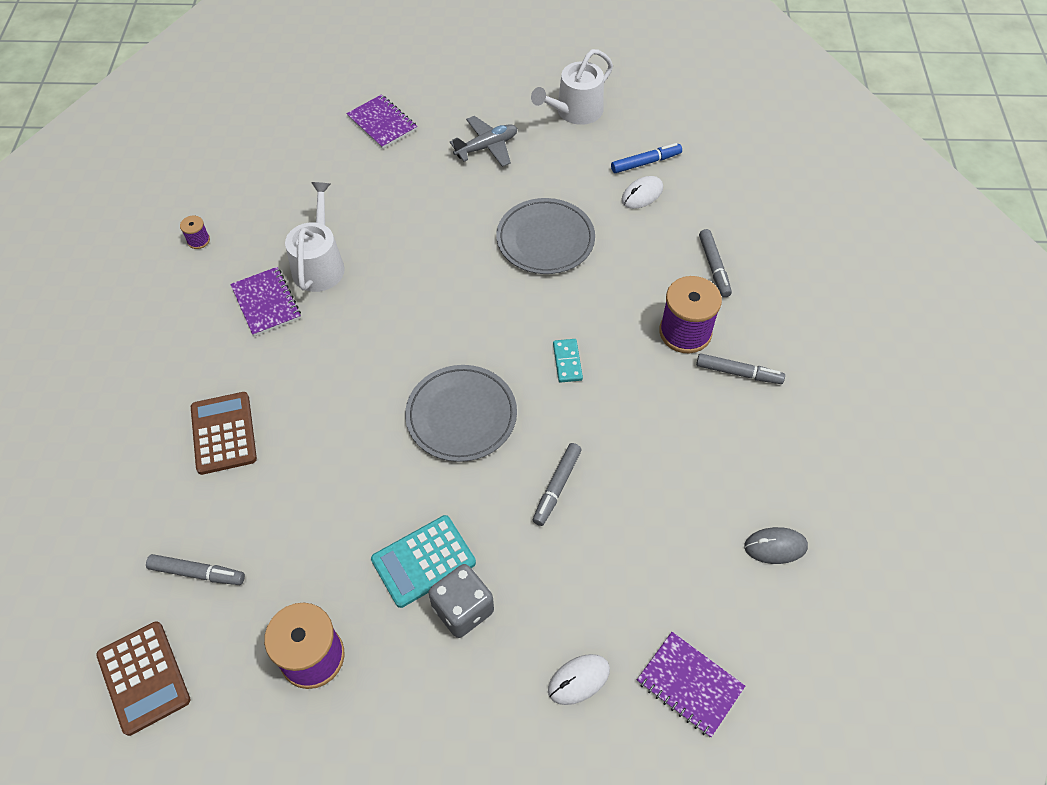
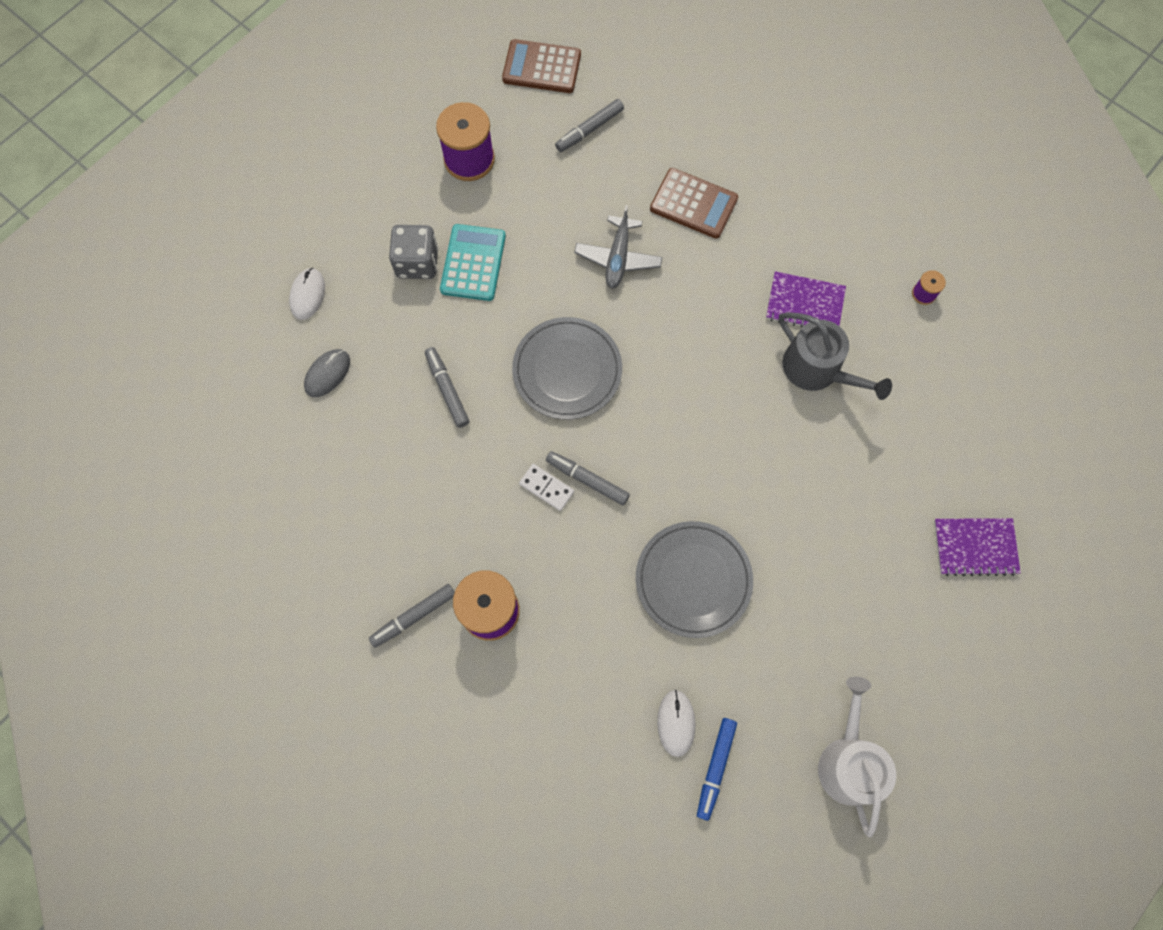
camera: 130 degrees right, 15 degrees up
(319, 264) = (817, 369): white watering can -> grey watering can
(487, 147) = (861, 623): grey plane -> grey plane (618, 258)
(567, 362) = (546, 488): turquoise domino -> white domino
(689, 684) = (239, 357): purple notebook -> none
(714, 267) = (533, 707): grey marker -> grey marker (587, 480)
(775, 546) = (262, 499): grey mouse -> grey mouse (327, 374)

